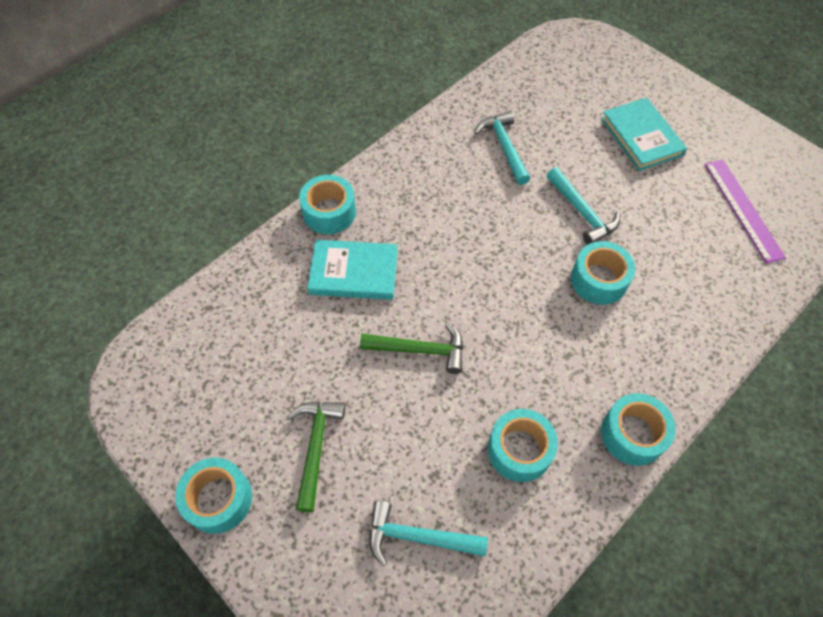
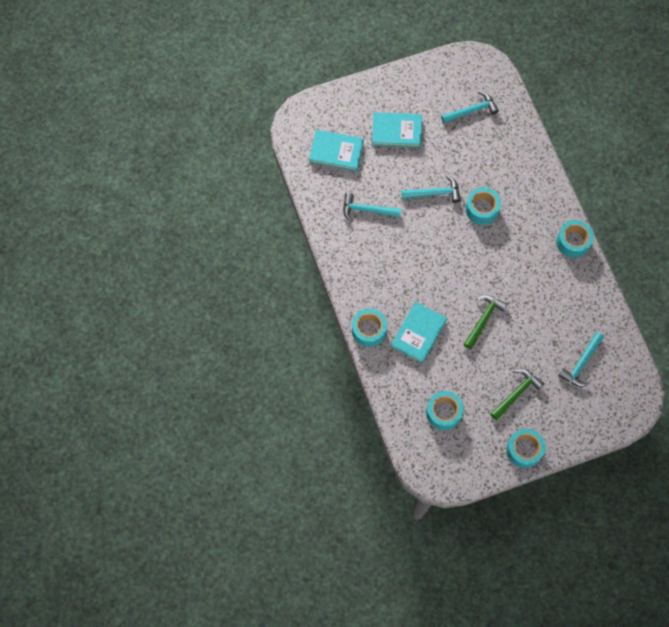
camera: 65 degrees left, 10 degrees up
(316, 447) = (516, 393): green hammer -> green hammer turned 105 degrees clockwise
(519, 450) = (558, 297): turquoise tape -> turquoise tape (443, 412)
(564, 87) = (336, 151): none -> turquoise book
(743, 209) = (472, 111): purple ruler -> turquoise hammer

